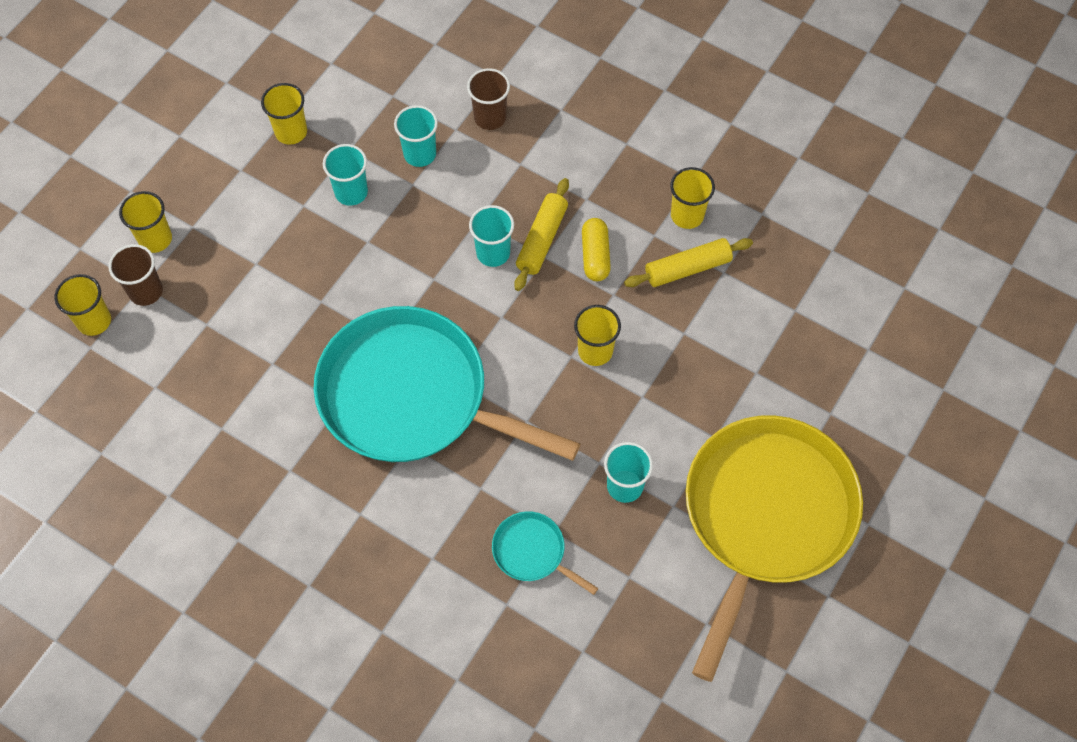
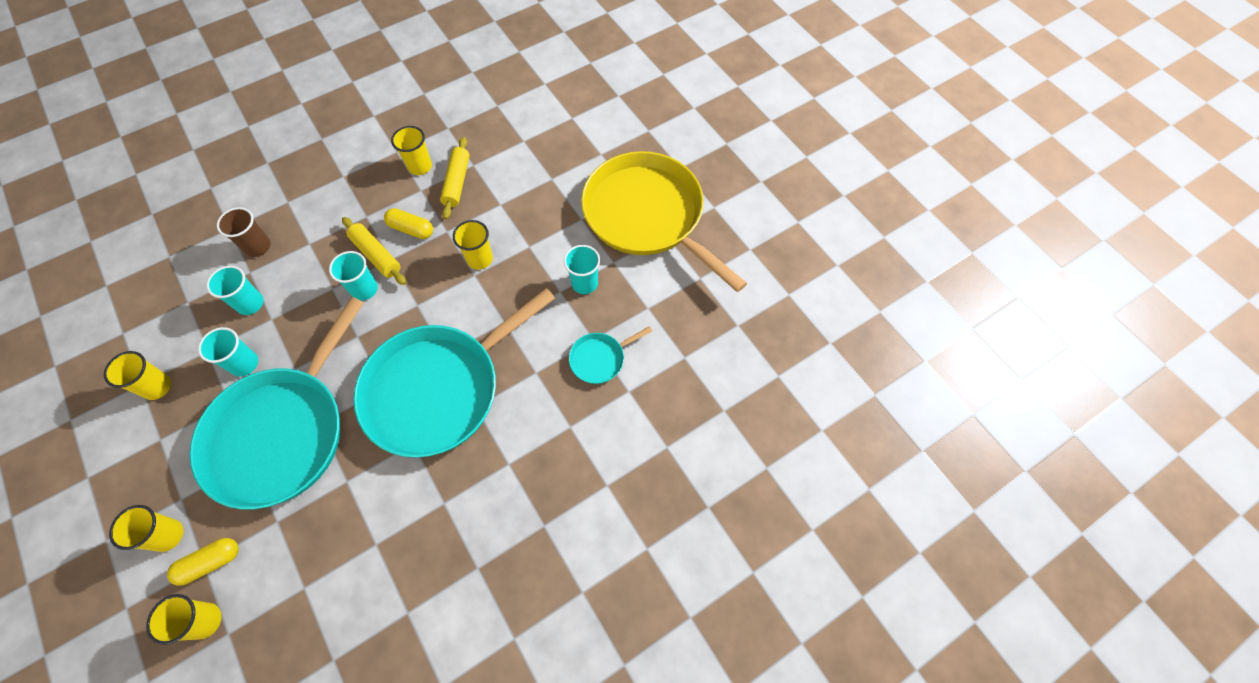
camera: 65 degrees left, 0 degrees up
(146, 291) = (210, 562): brown cup -> yellow capsule
(295, 273) = (282, 433): none -> turquoise pan

